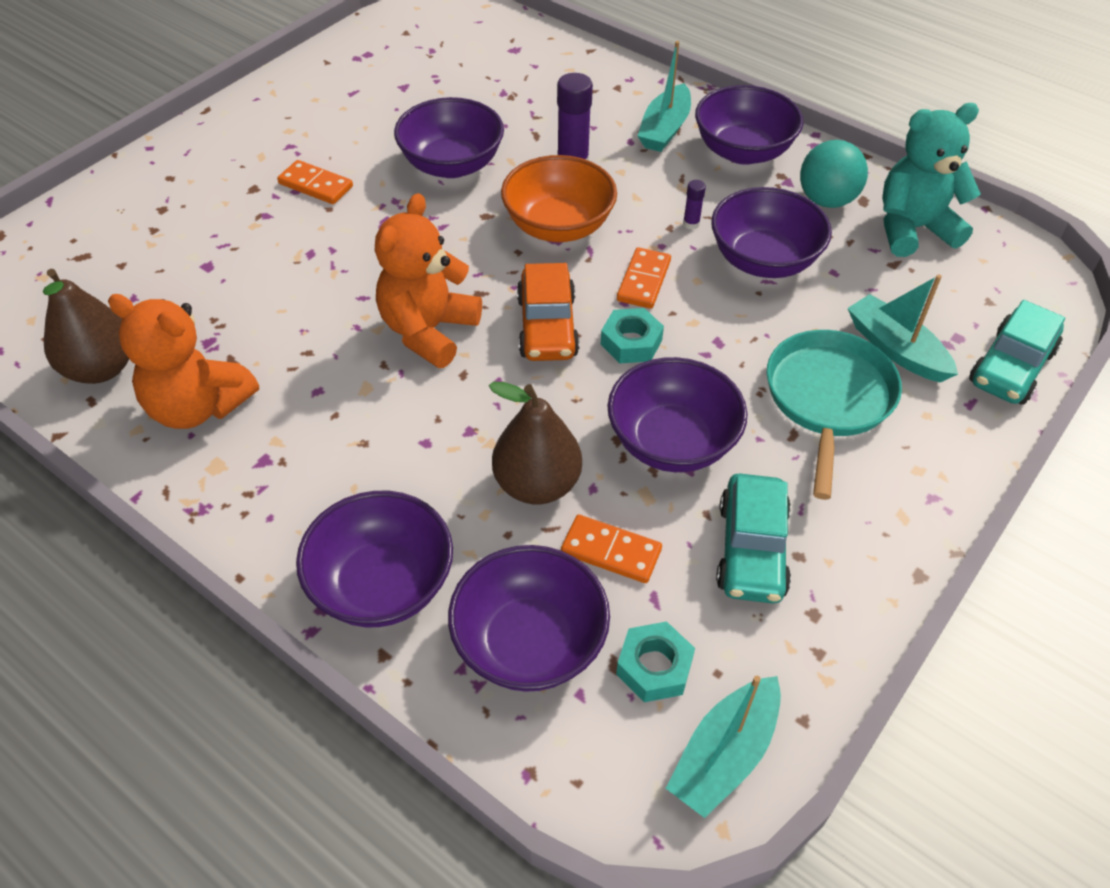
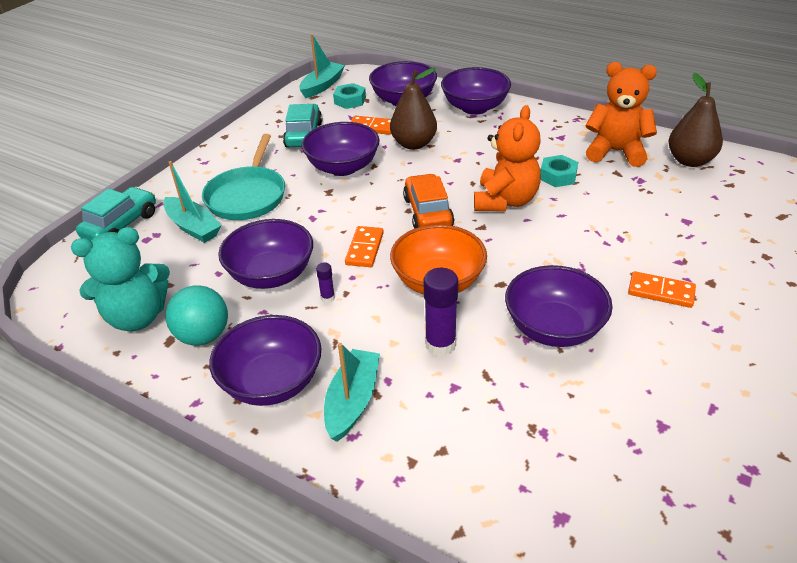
camera: 175 degrees right, 10 degrees down
(631, 342) = (370, 210): turquoise nut -> turquoise nut (558, 176)

